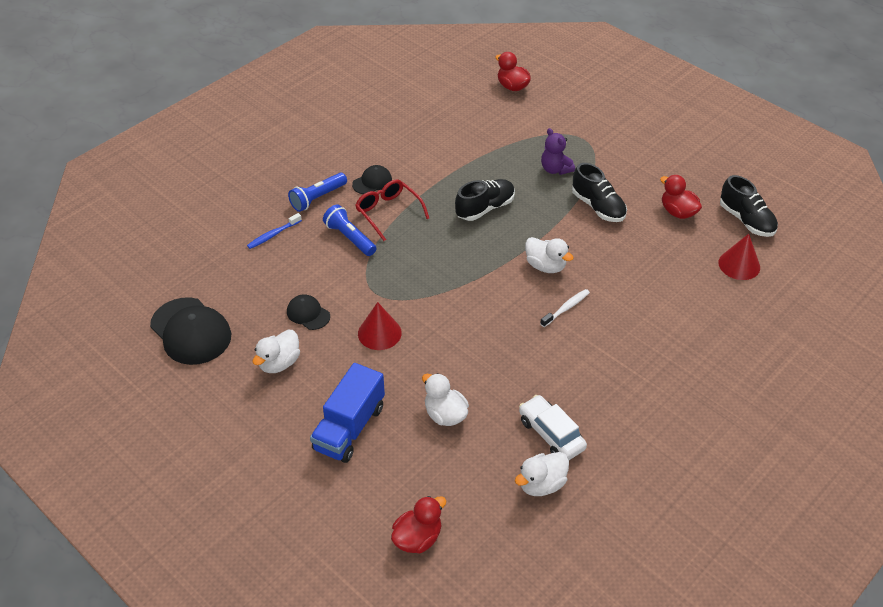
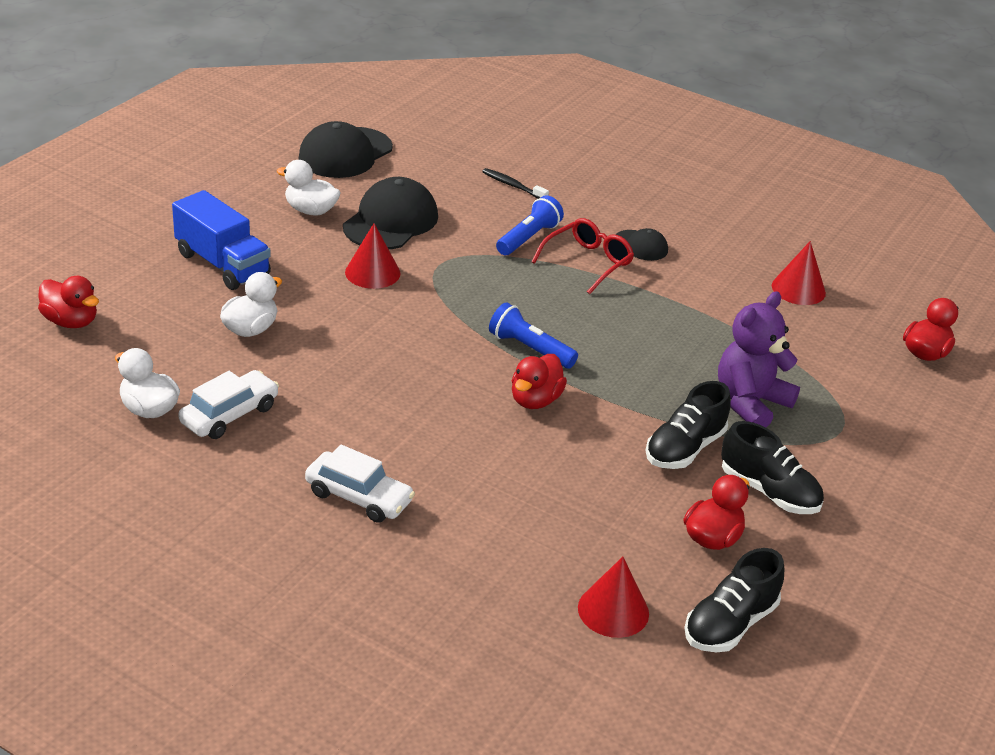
camera: 75 degrees right, 10 degrees down
(273, 235) = (512, 186): blue toothbrush -> black toothbrush
(308, 314) = (391, 221): black cap -> black cap, size x1.91
(317, 198) = (590, 209): blue flashlight -> blue flashlight (529, 349)
(349, 428) = (223, 264): blue truck -> blue truck turned 150 degrees counterclockwise
(438, 121) = (798, 289): none -> red cone
(485, 208) = (632, 340): black shoe -> black shoe (769, 491)
(545, 266) = (535, 400): white duck -> red duck
(555, 169) = (750, 403): purple teddy bear -> purple teddy bear, size x1.56
(566, 308) = (458, 422): white toothbrush -> none
(642, 368) = (359, 497): none -> white car

